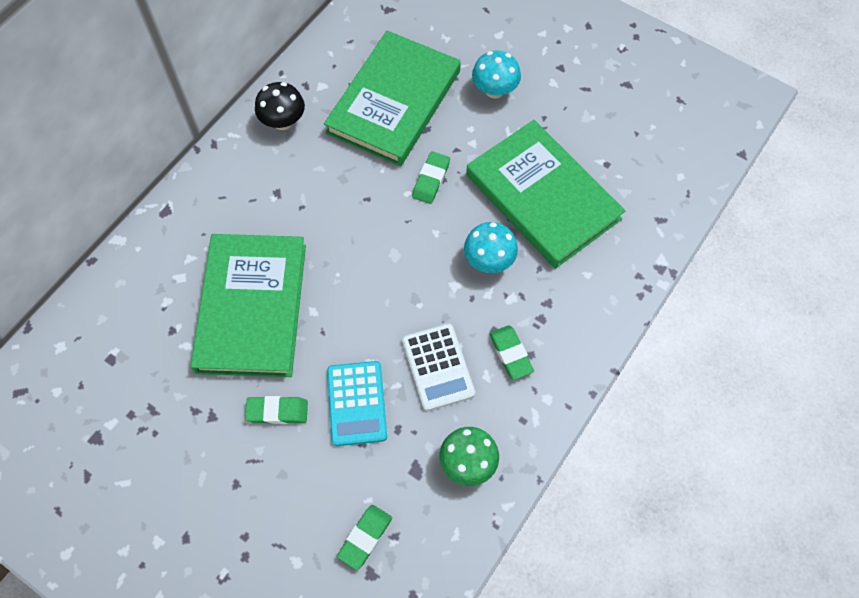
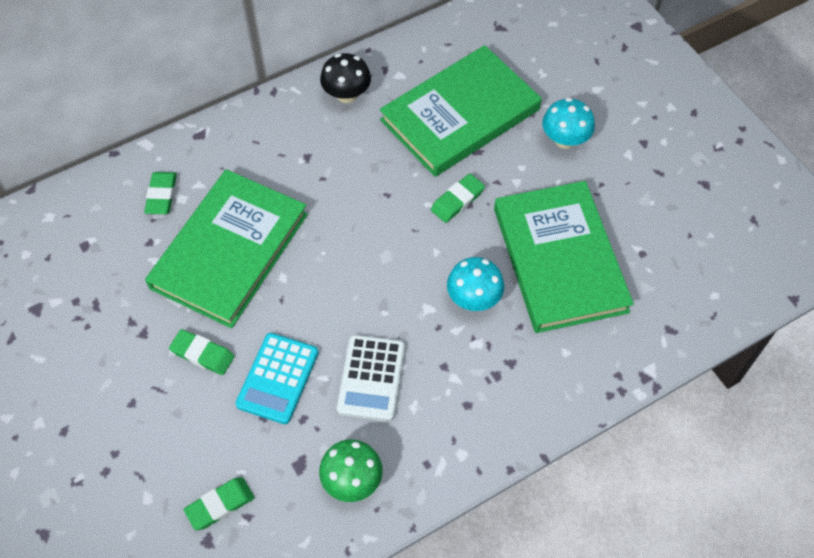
camera: 25 degrees right, 5 degrees down
(511, 353) = (448, 395): green eraser -> green eraser (162, 195)

